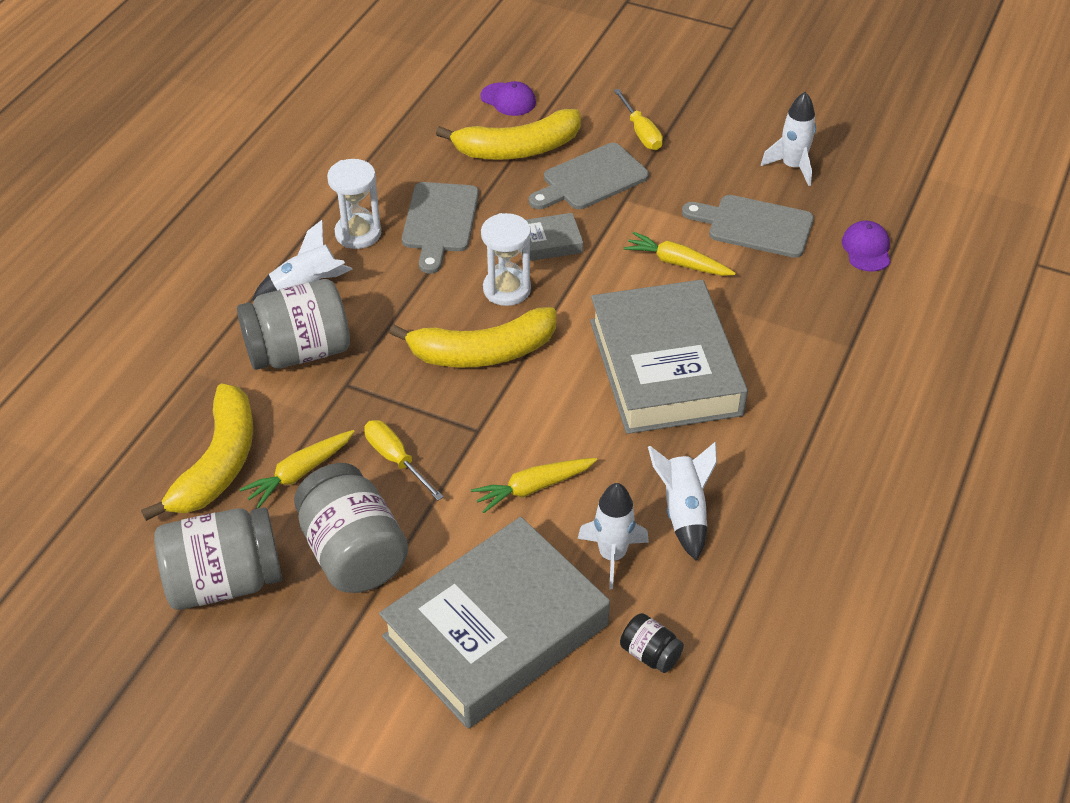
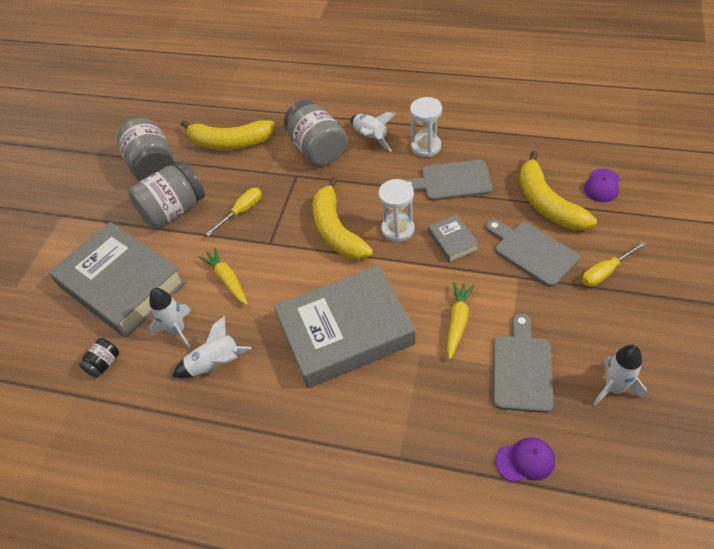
camera: 85 degrees right, 5 degrees up
(299, 473) = (227, 175): yellow carrot -> none

